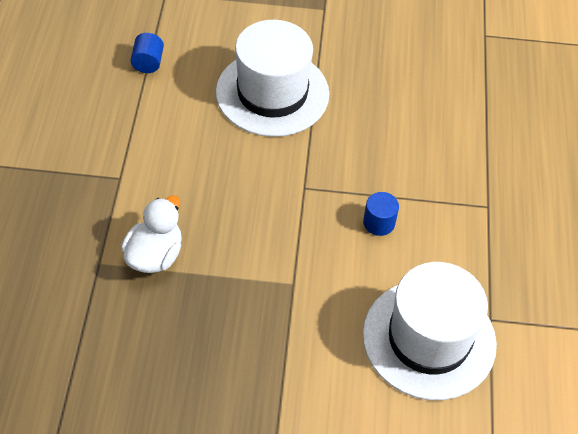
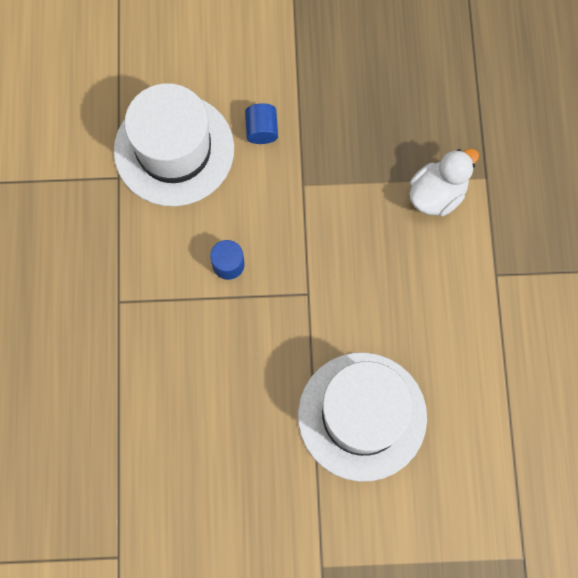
camera: 175 degrees right, 20 degrees up
(148, 63) = (512, 437): blue cylinder -> blue cylinder (261, 130)
(155, 255) = (437, 194): white duck -> white duck turned 150 degrees counterclockwise

